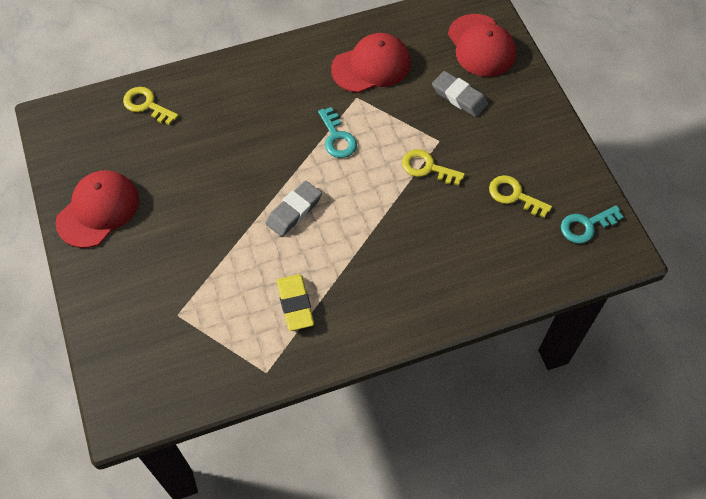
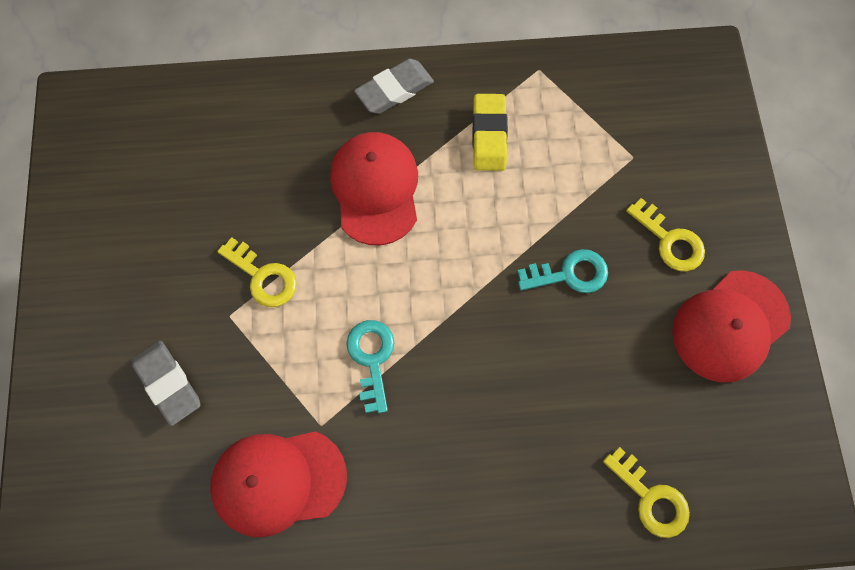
camera: 165 degrees left, 10 degrees up
(294, 211) = (462, 257): grey eraser -> grey eraser (394, 90)
(481, 46) = (89, 475): red cap -> red cap (375, 189)
(514, 195) = (167, 207): yellow key -> yellow key (669, 240)
(586, 226) = (100, 145): turquoise key -> turquoise key (569, 274)

